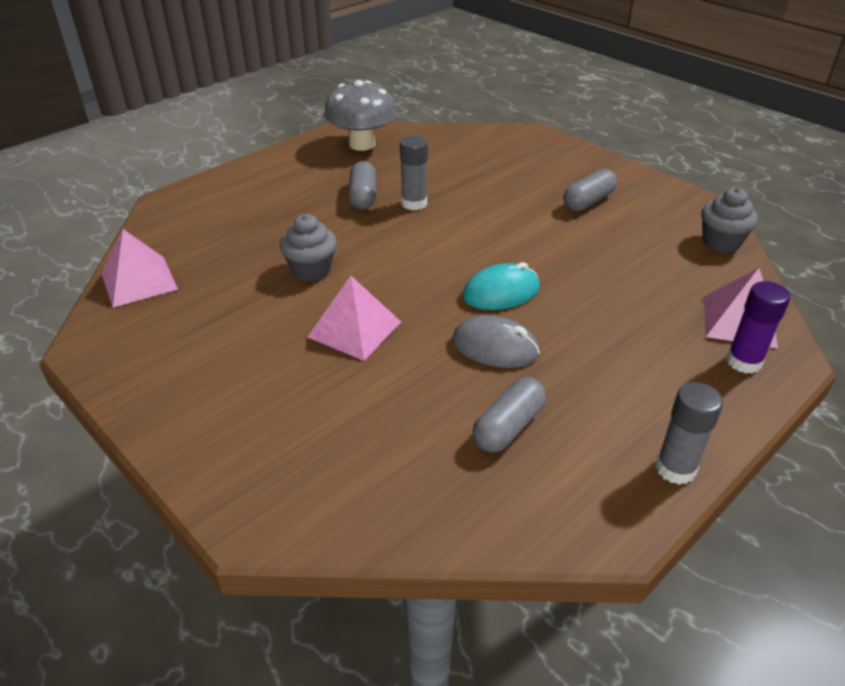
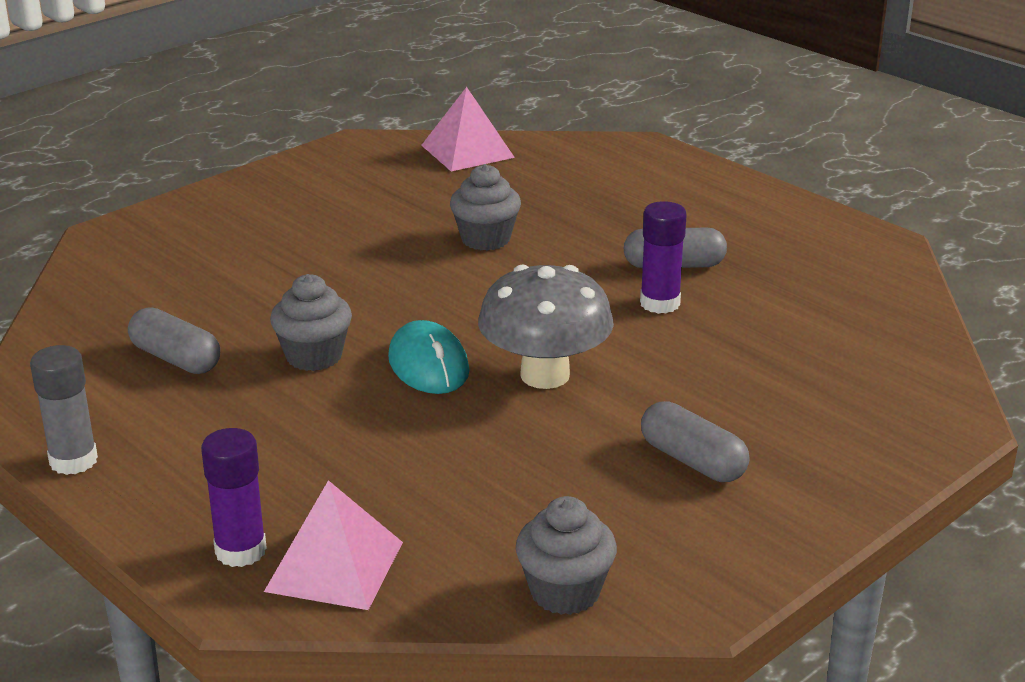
camera: 90 degrees right, 10 degrees down
(354, 329) = (364, 269): pink pyramid -> none
(362, 144) = (843, 259): grey mushroom -> grey mushroom (545, 375)
(414, 203) = (660, 303): grey glue stick -> purple glue stick
(495, 347) = (314, 356): grey mouse -> grey cupcake

